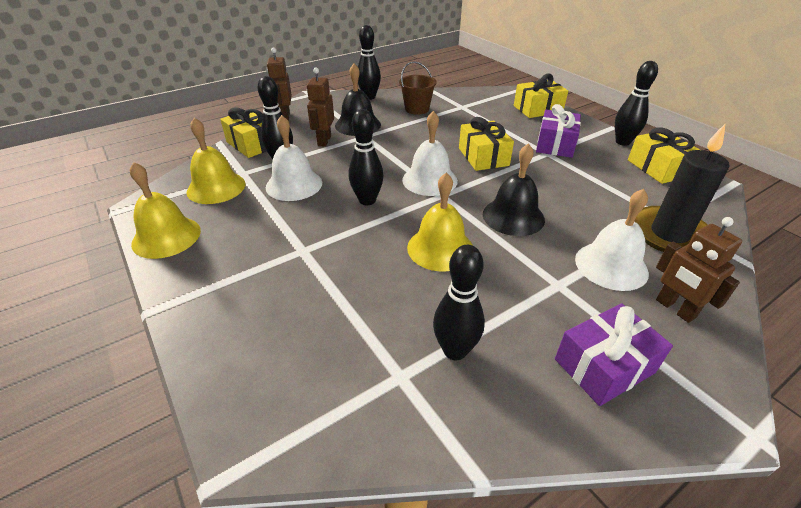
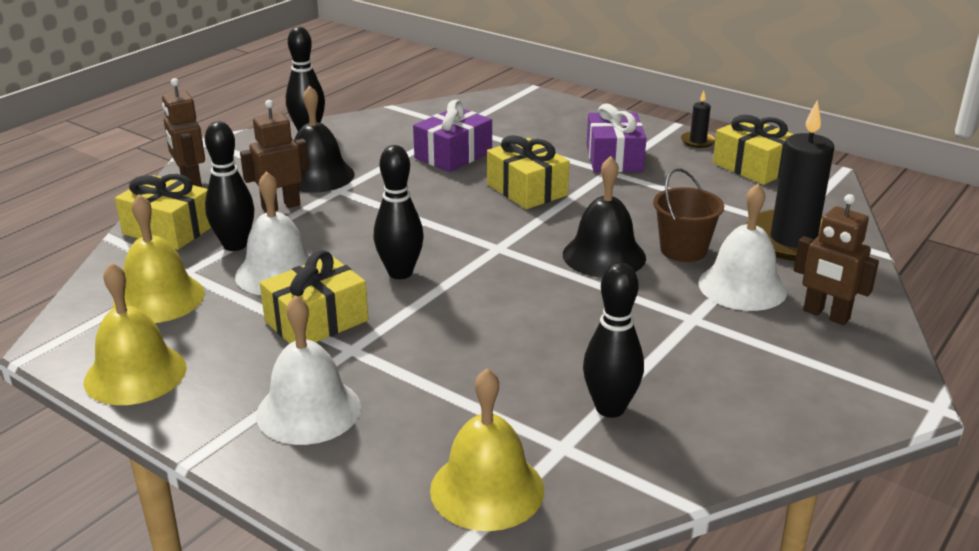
camera: 20 degrees left, 10 degrees down
(324, 141) = (281, 206): brown robot -> brown robot turned 75 degrees clockwise
(417, 109) = (394, 139): brown bucket -> brown bucket (683, 250)
(429, 180) = (471, 232): white bell -> white bell (308, 410)
(440, 248) = (532, 309): yellow bell -> yellow bell (487, 489)
(537, 109) = (568, 114): yellow gift -> yellow gift (316, 321)
(604, 366) = (775, 384): purple gift -> purple gift (453, 155)
(622, 142) = (698, 141): black bowling pin -> black candle

